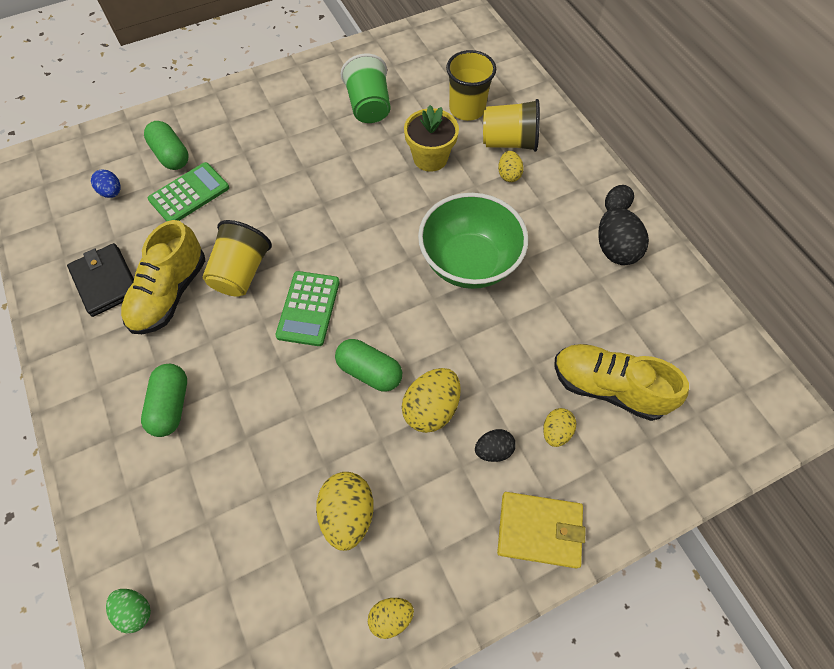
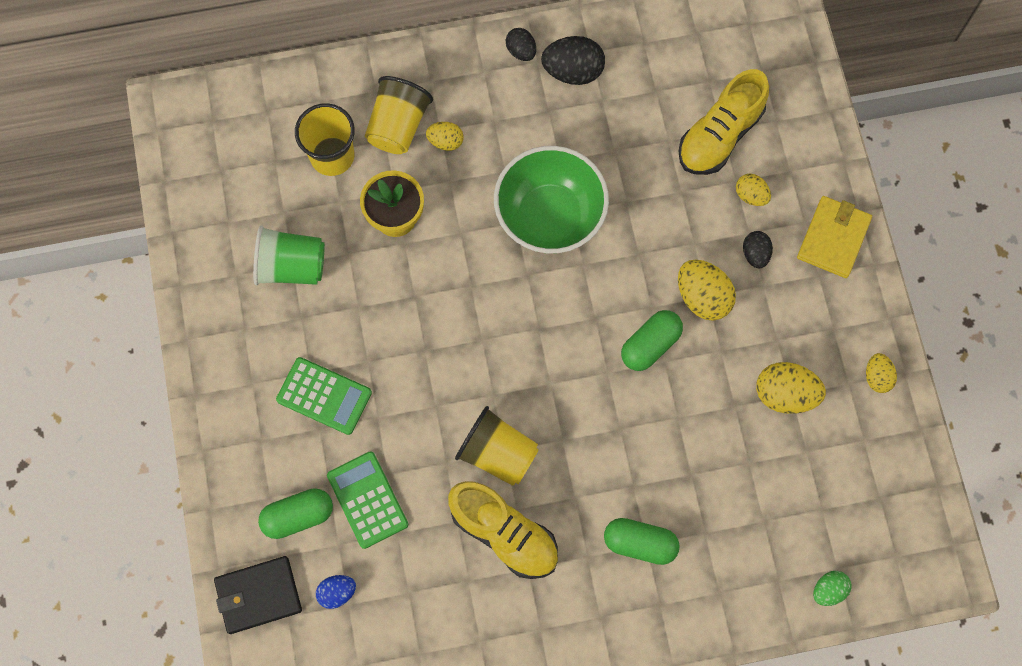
camera: 75 degrees left, 10 degrees up
(106, 281) = (469, 604): black wallet -> black wallet (258, 595)
(308, 308) = (562, 390): green calculator -> green calculator (324, 396)

